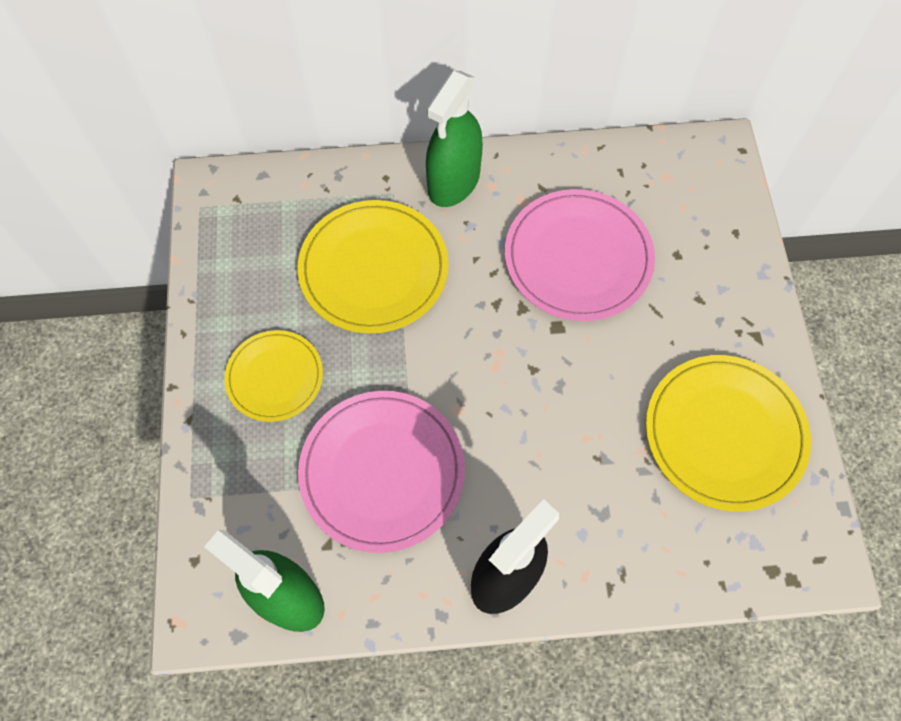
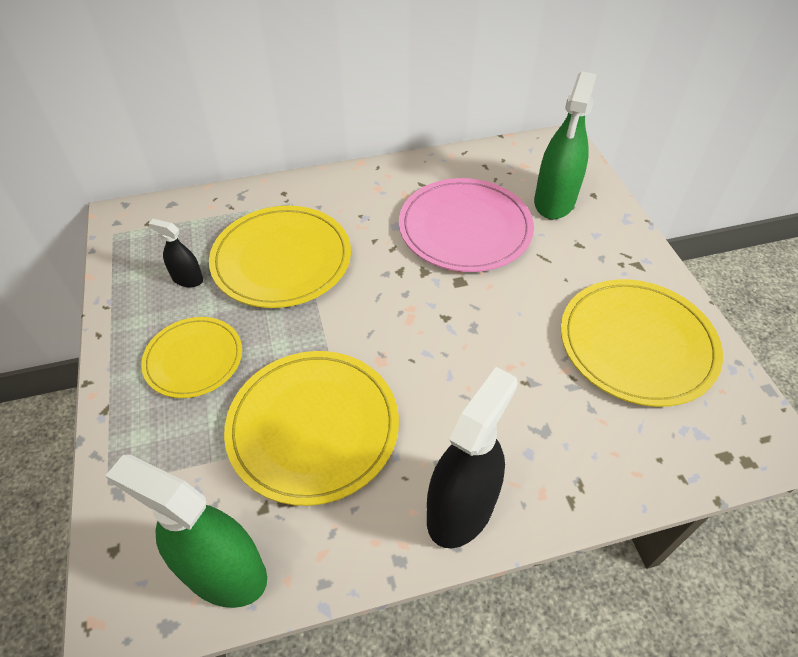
camera: 10 degrees left, 15 degrees down
(274, 279) = (187, 279): none -> black spray bottle
(382, 471) = (313, 427): pink plate -> yellow plate
(454, 182) = (344, 189): green spray bottle -> green spray bottle (554, 201)

